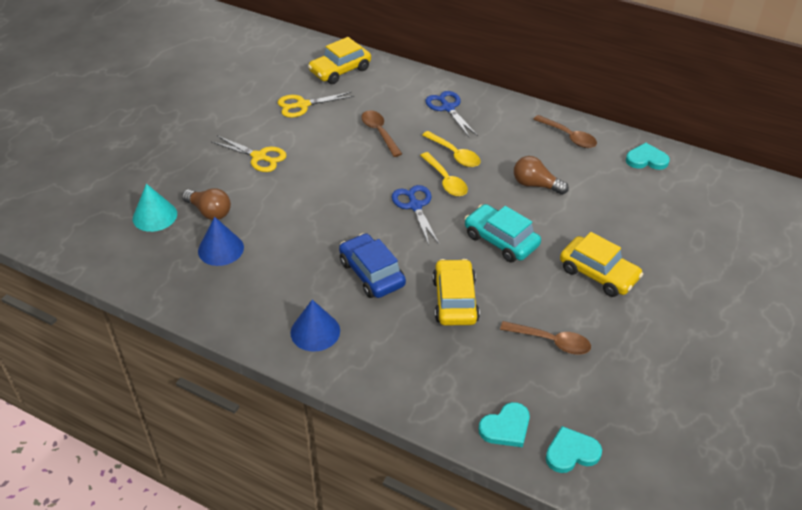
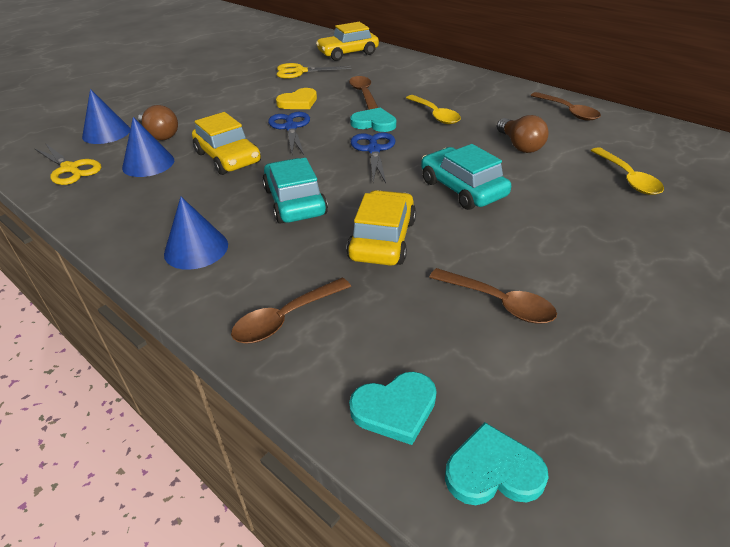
camera: 15 degrees right, 5 degrees down
(155, 216) = (106, 133): turquoise cone -> blue cone
(259, 157) = (236, 101): yellow scissors -> yellow scissors (70, 169)
(321, 151) = (298, 102): none -> yellow heart
(372, 273) = (295, 202): blue car -> turquoise car
(411, 378) = (285, 318): none -> brown spoon
(445, 180) = (417, 133): yellow spoon -> yellow spoon (628, 178)
(448, 108) = (441, 82): blue scissors -> blue scissors (290, 127)
(536, 185) = (519, 145): brown light bulb -> brown light bulb turned 150 degrees counterclockwise
(598, 274) = (583, 235): yellow car -> yellow car (228, 158)
(646, 159) = (660, 136): turquoise heart -> turquoise heart (374, 123)

